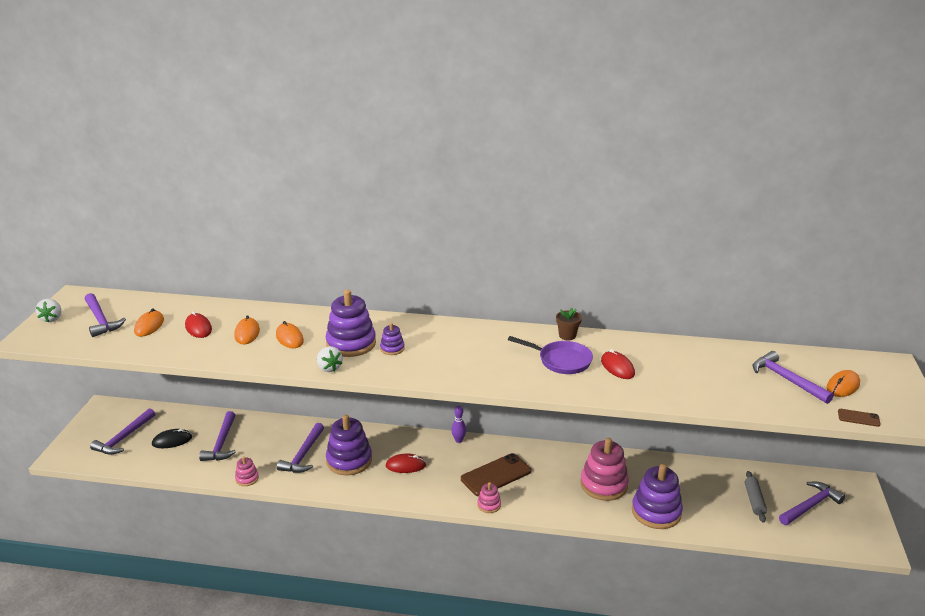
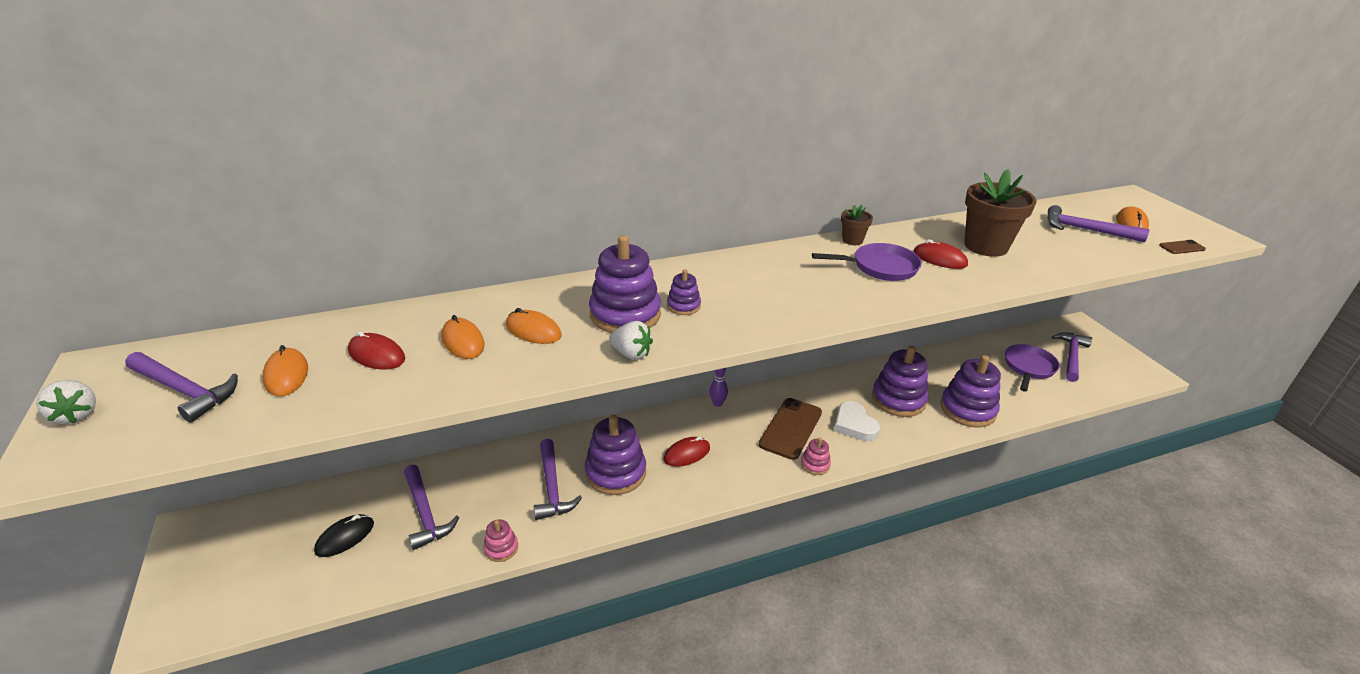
camera: 30 degrees left, 5 degrees up
(124, 438) = (260, 563): purple hammer -> none
(547, 490) = (854, 425): none -> white heart
(604, 484) = (898, 399): pink stacking toy -> purple stacking toy
(671, 368) = (985, 246): none -> brown flower pot
(754, 500) = (1028, 368): grey rolling pin -> purple pan

